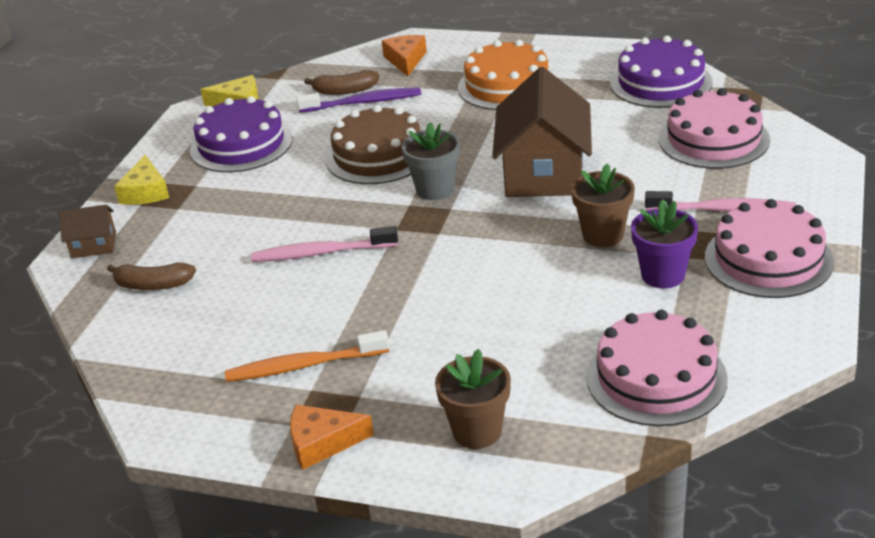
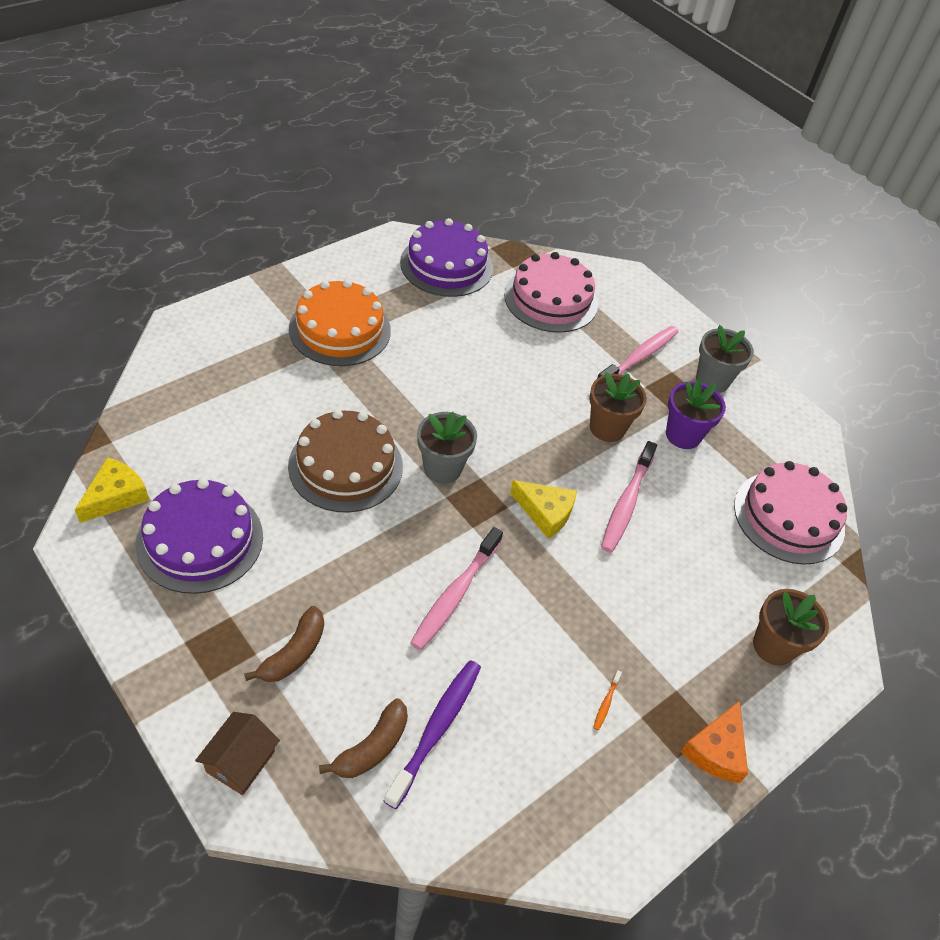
camera: 65 degrees left, 15 degrees up
(145, 192) = (190, 662): yellow cheese -> yellow cheese (545, 512)
(304, 366) = (606, 703): orange toothbrush -> orange toothbrush, size x0.41
(344, 91) = (205, 417): brown banana -> brown banana (294, 653)
(363, 102) = (244, 419): purple toothbrush -> purple toothbrush (436, 729)
(405, 60) = (210, 350): orange cheese -> none
(529, 283) = (626, 503): none -> pink toothbrush
(544, 172) = (492, 399): brown house -> none
(768, 259) = (712, 380): pink cake -> grey flower pot

